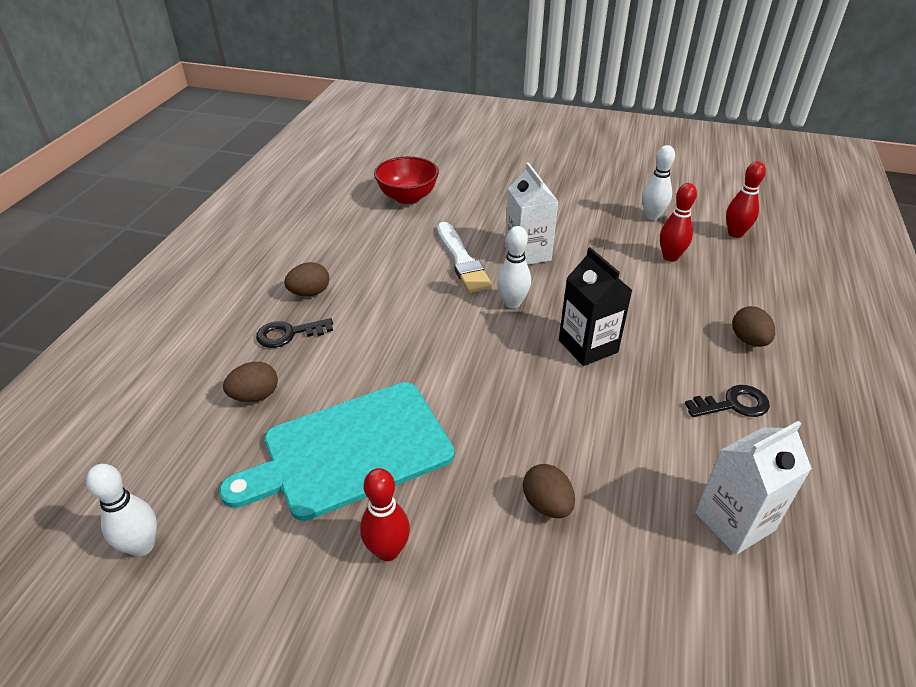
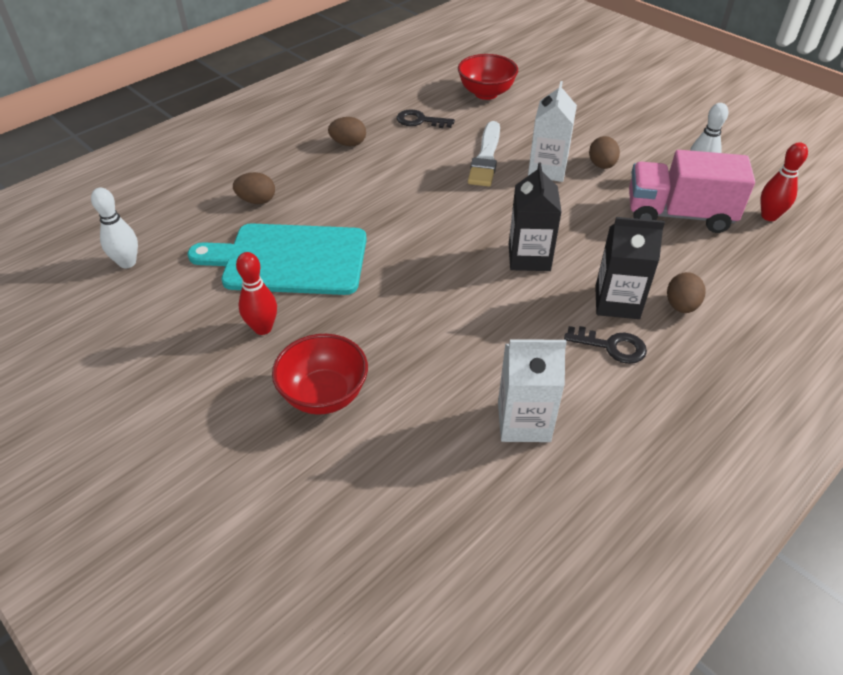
camera: 30 degrees right, 5 degrees up
(289, 334) = (311, 168): black key -> black key (420, 121)
(512, 303) = (497, 203): white bowling pin -> none
(524, 598) = (324, 395): none -> red bowl
(547, 504) = (392, 348): brown egg -> brown egg (601, 165)
(670, 257) = (678, 215): red bowling pin -> pink truck
(698, 359) = (617, 302): none -> black carton

